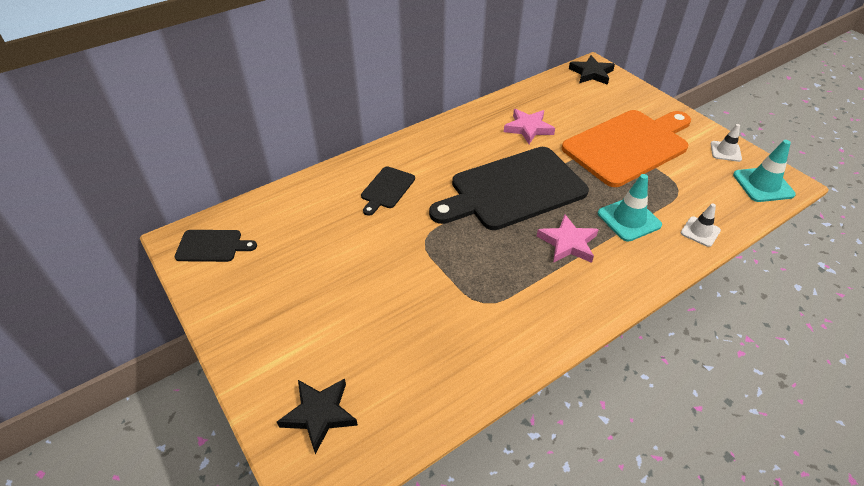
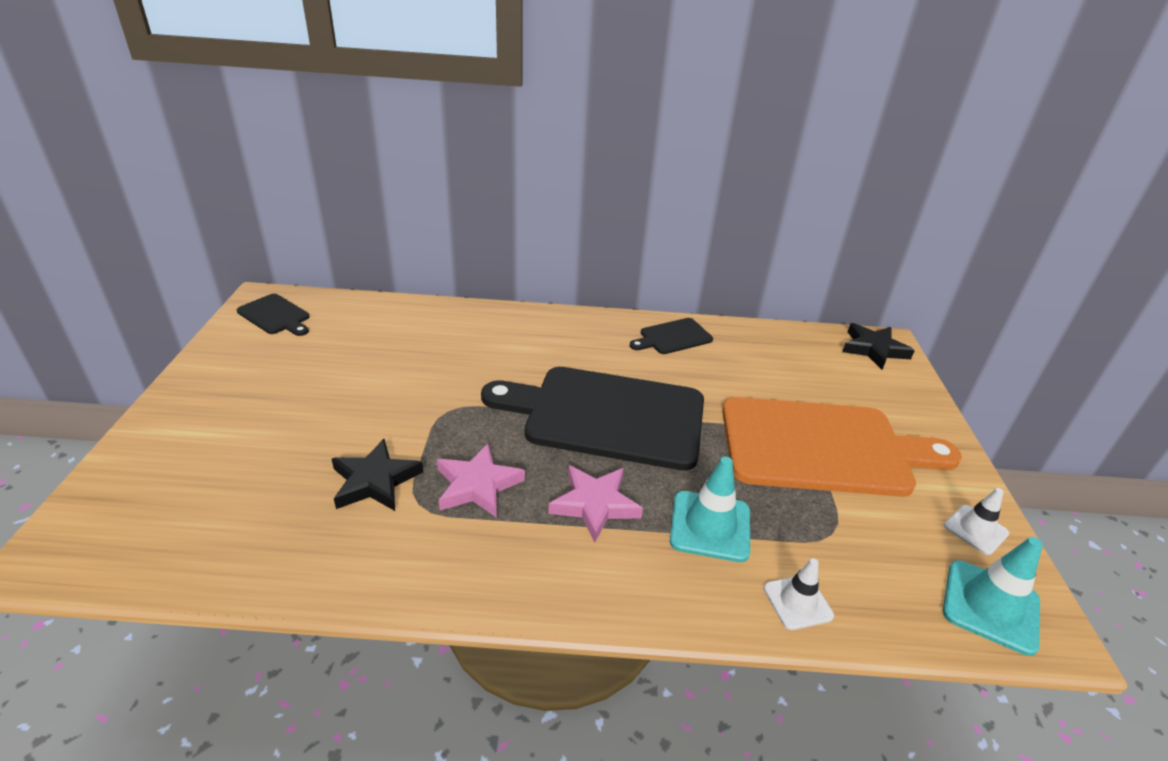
camera: 35 degrees right, 10 degrees down
(319, 414) = (142, 499): black star -> black star (375, 481)
(387, 189) = (478, 347): black cutting board -> black cutting board (673, 337)
(528, 128) = (710, 367): pink star -> pink star (477, 485)

